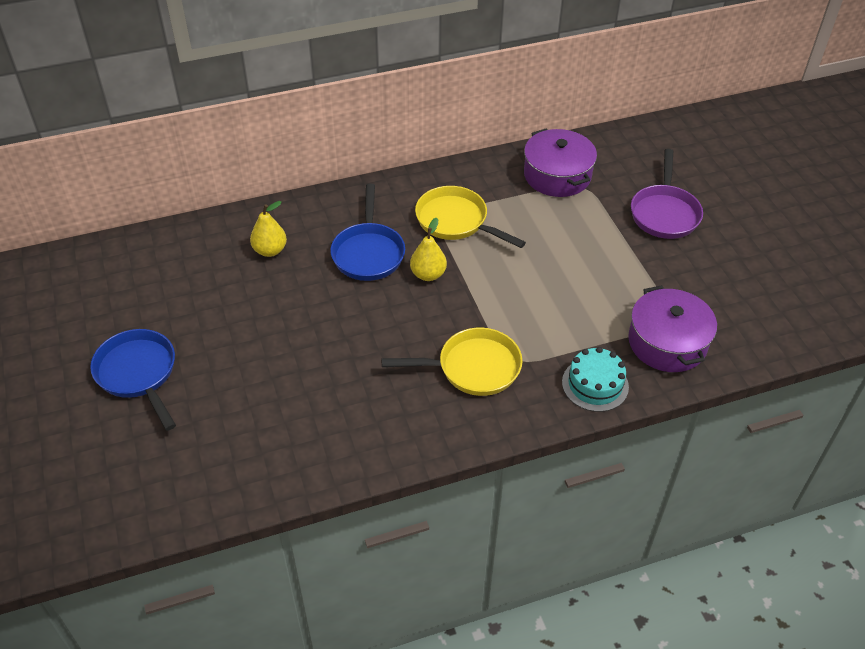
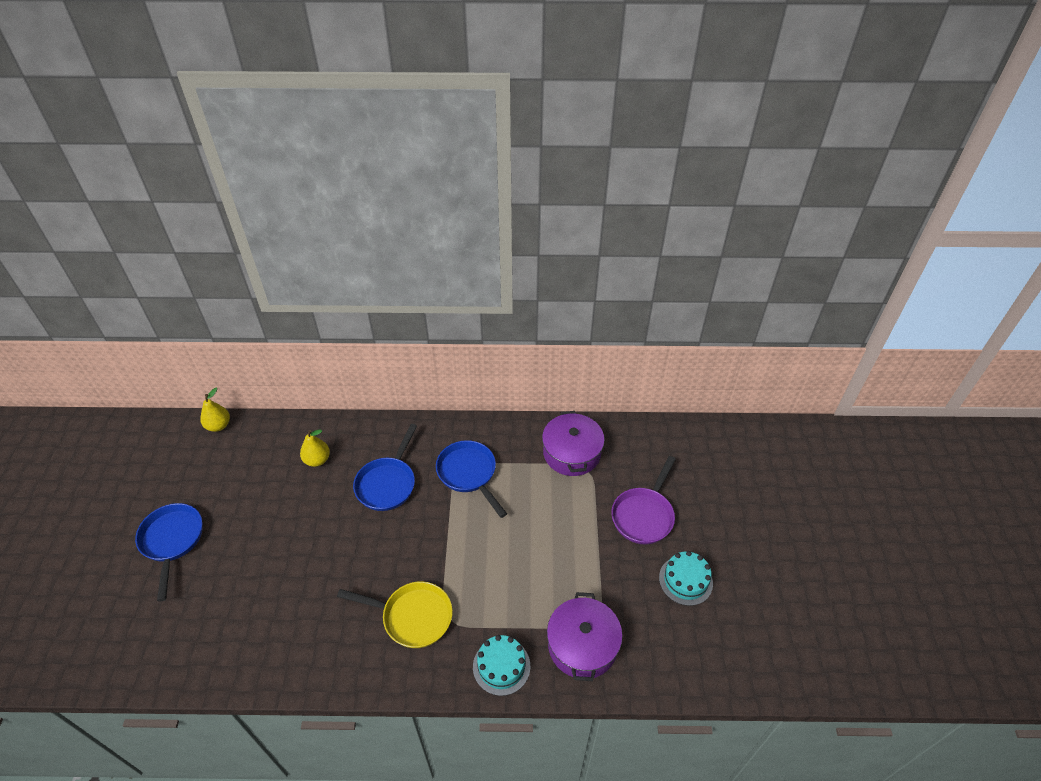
camera: 20 degrees right, 0 degrees up
(428, 274) = (422, 517): yellow pear -> yellow pear (218, 425)
(456, 221) = (469, 474): yellow pan -> blue pan
(738, 259) = (685, 580): none -> turquoise cake

